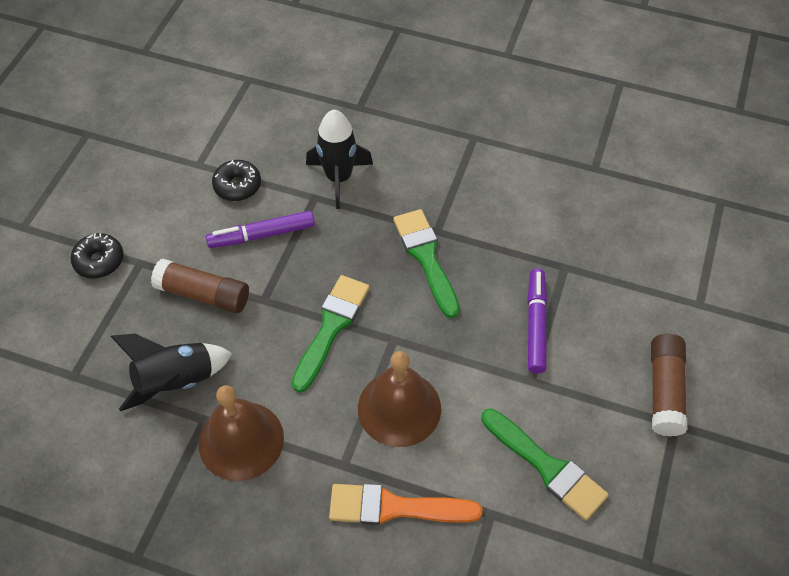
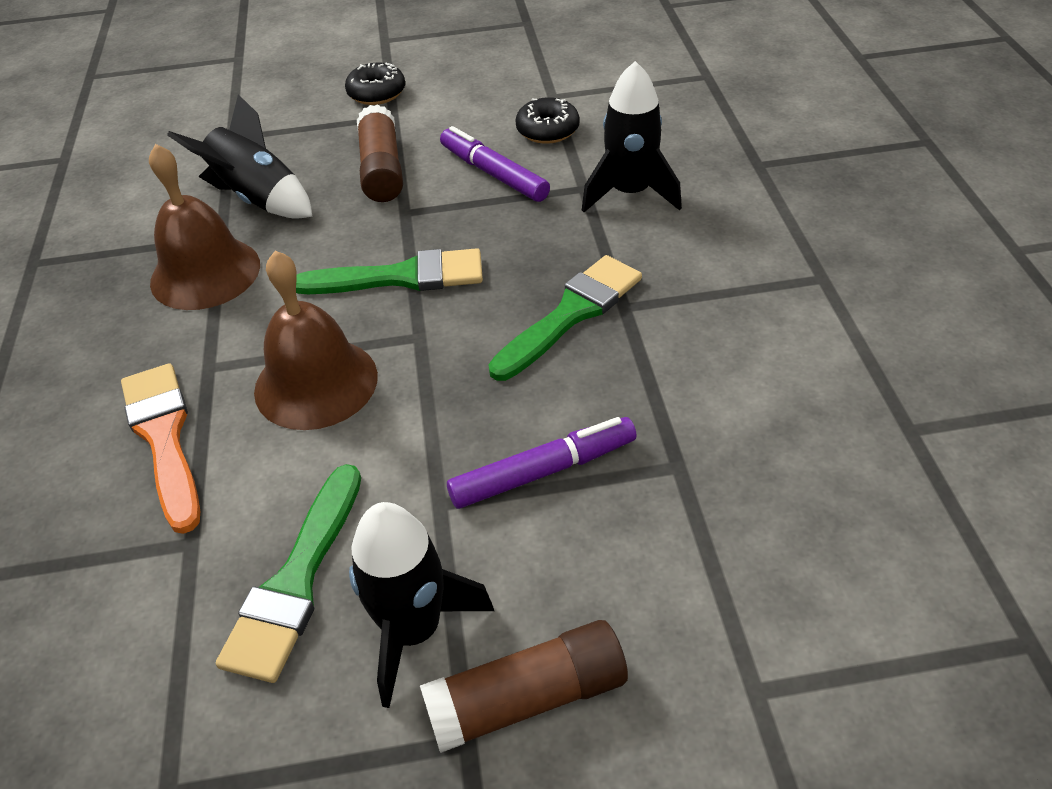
camera: 65 degrees right, 10 degrees down
(605, 423) = (413, 630): none -> black rocket

